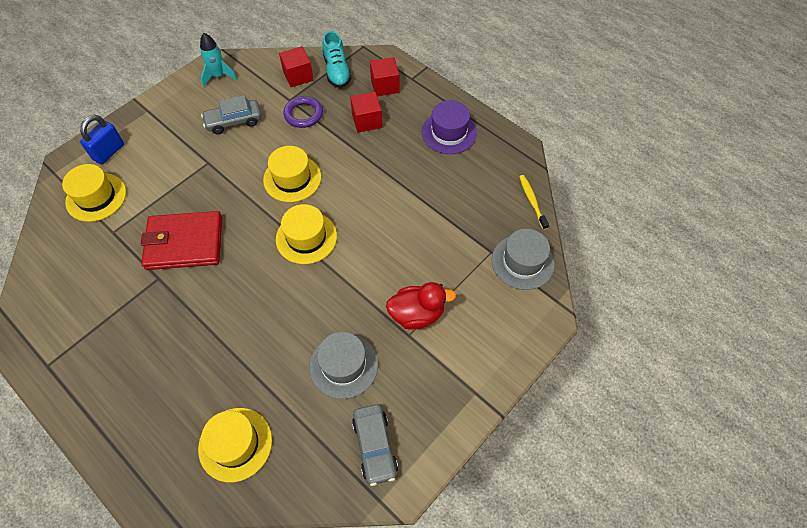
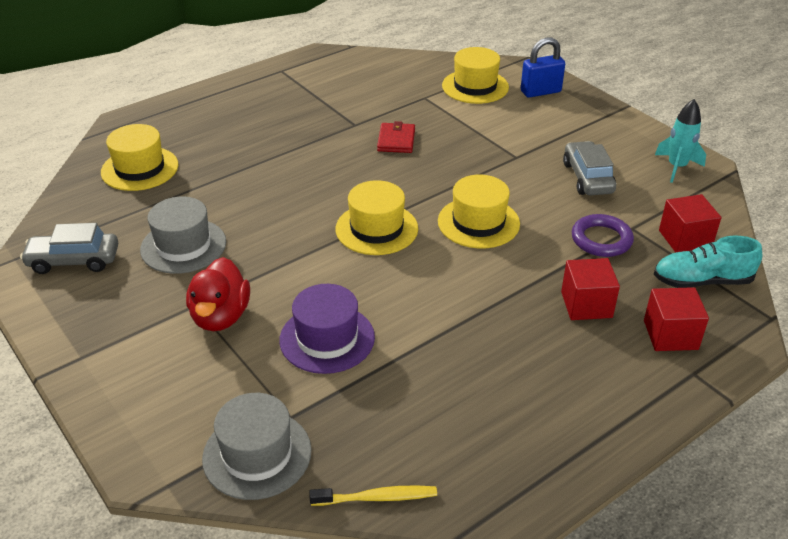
camera: 100 degrees right, 20 degrees down
(109, 152) = (540, 92): blue padlock -> blue padlock turned 60 degrees counterclockwise
(184, 243) = (396, 140): red wallet -> red wallet, size x0.51
(449, 133) = (555, 405): purple hat -> purple hat (327, 338)

